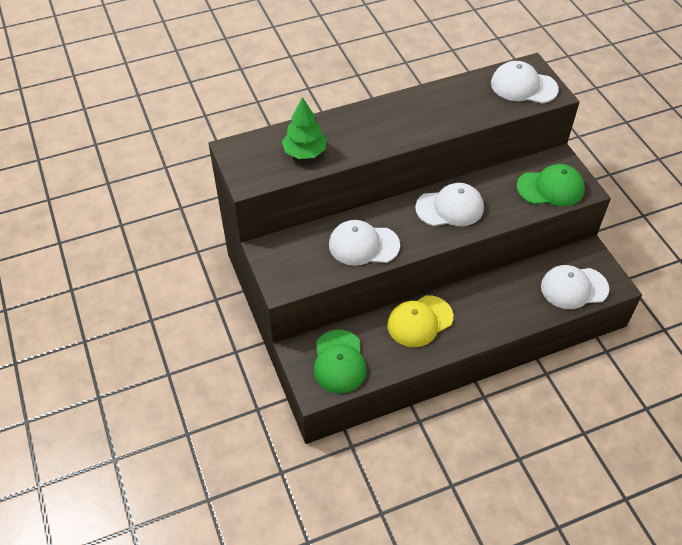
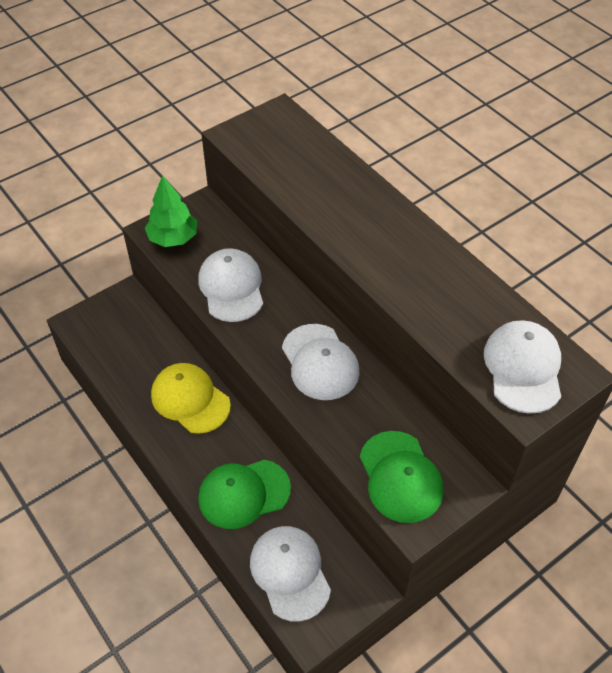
camera: 75 degrees right, 0 degrees up
(305, 152) = (295, 169): green tree -> green tree (173, 238)
(339, 362) = (118, 334): green cap -> green cap (244, 493)

